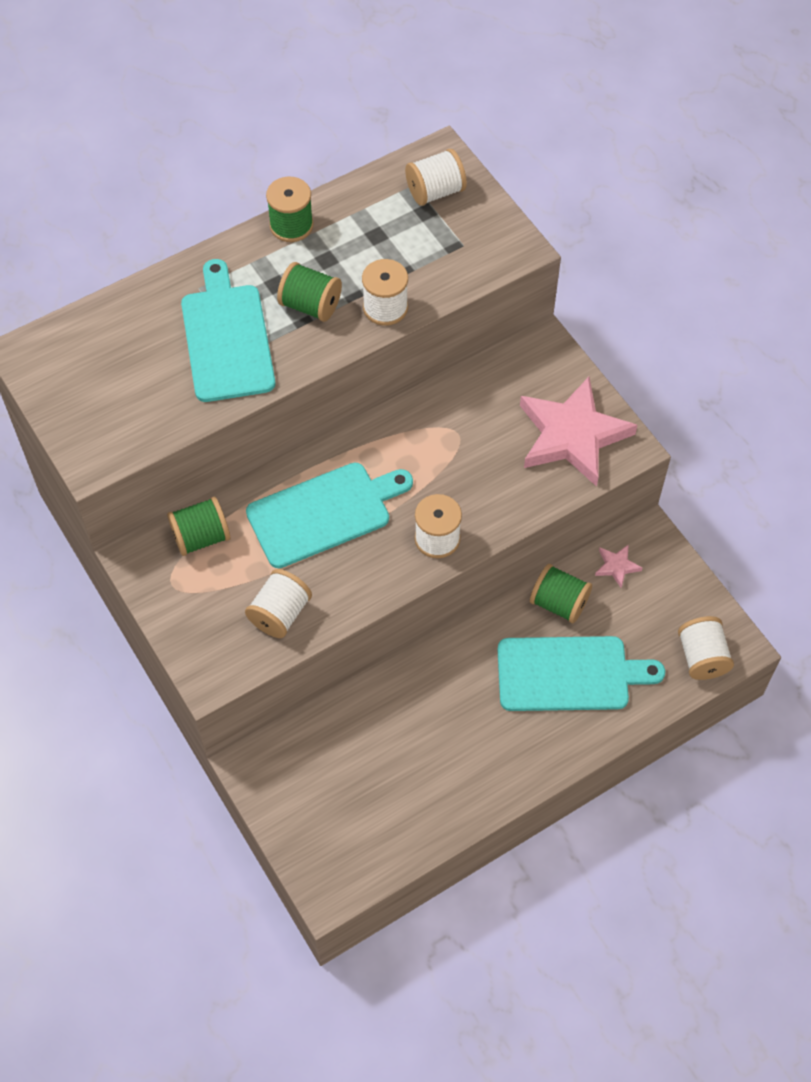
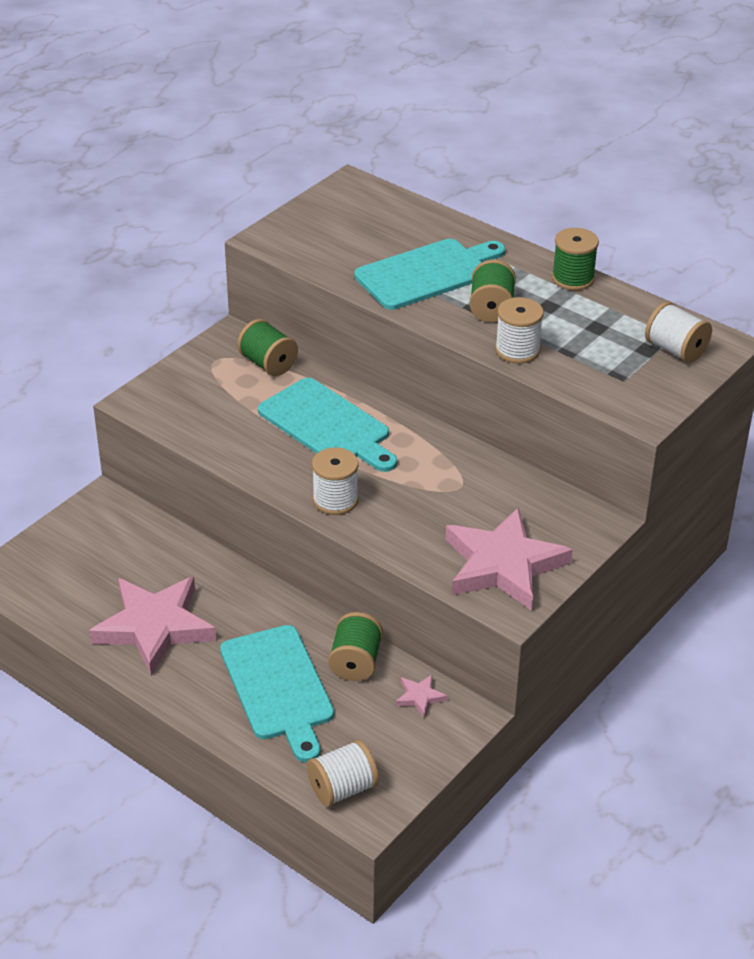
camera: 70 degrees right, 20 degrees down
(280, 614) = (213, 425): white spool -> none
(455, 759) = (154, 627): none -> pink star

